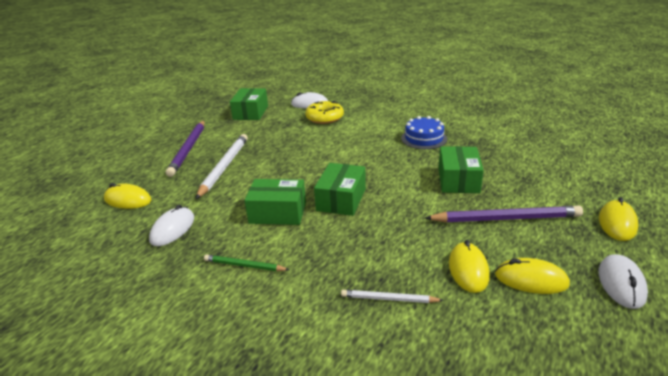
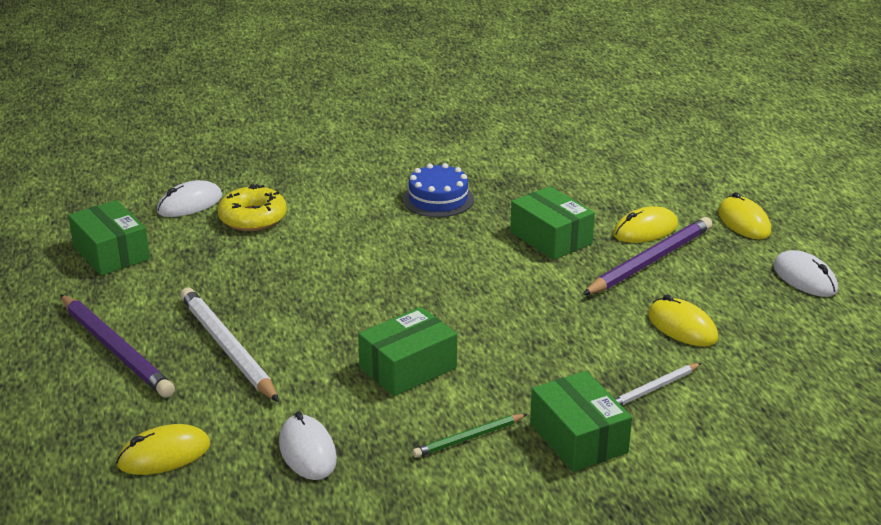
camera: 45 degrees left, 0 degrees up
(341, 199) = (457, 318): green box -> green box (578, 438)
(531, 279) = (740, 309): yellow mouse -> yellow mouse (645, 230)

